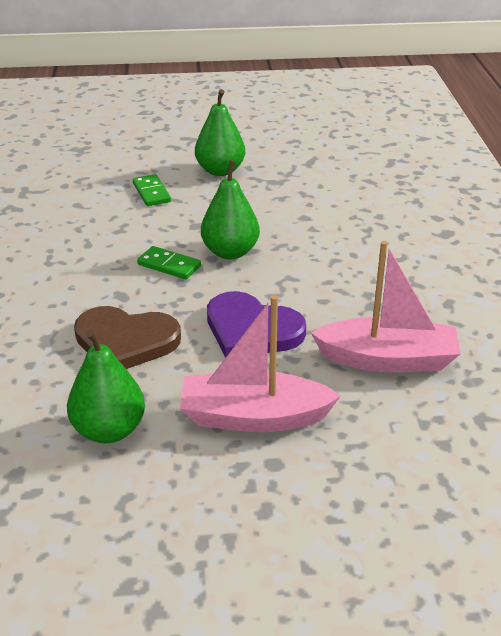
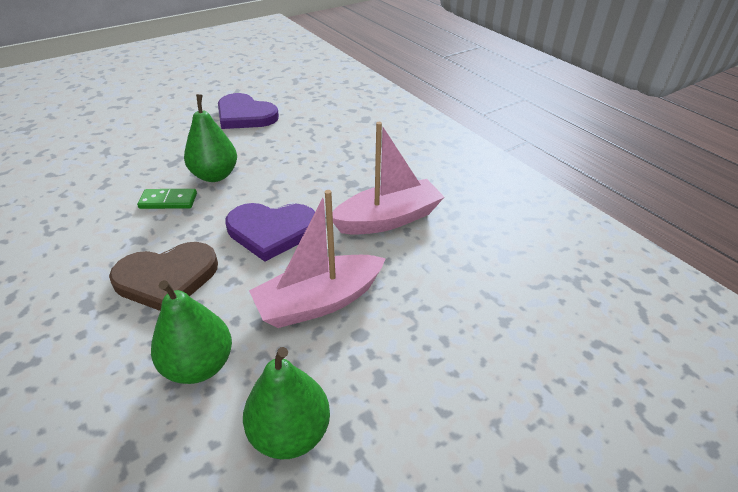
camera: 30 degrees left, 5 degrees up
(151, 192) = (116, 147): green domino -> none
(220, 171) = (167, 116): green pear -> green pear (290, 432)
(304, 191) = (245, 115): none -> purple heart

